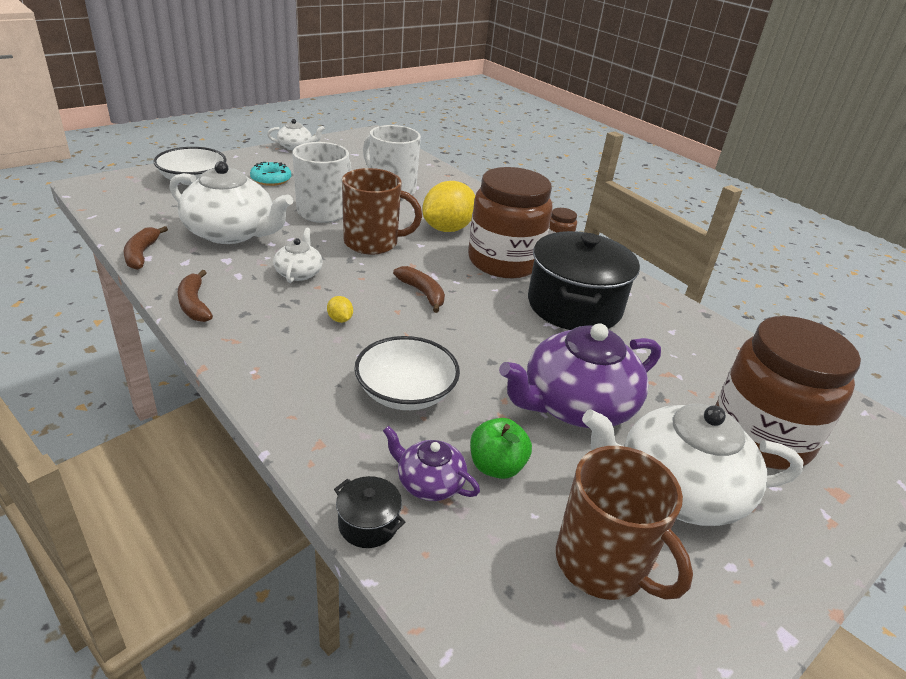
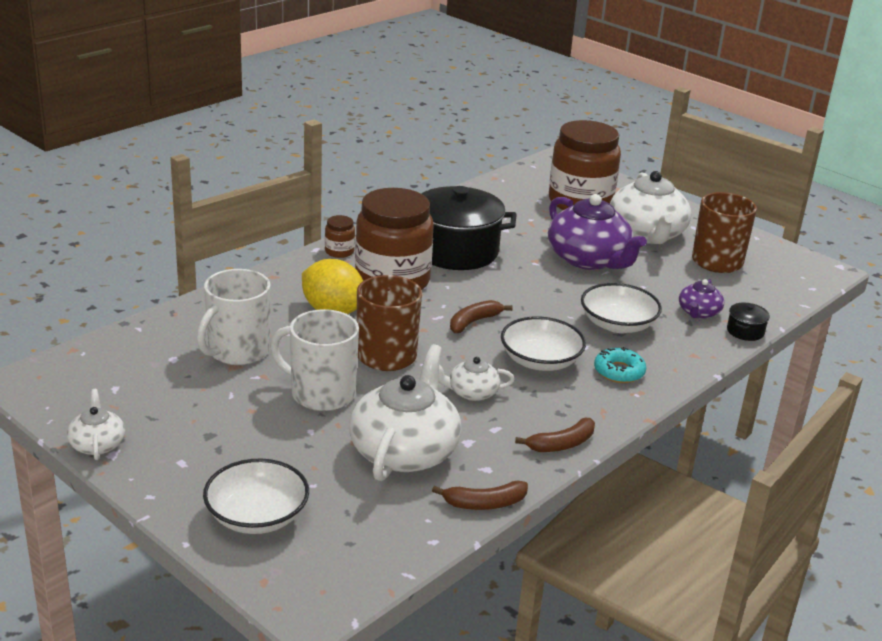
camera: 95 degrees left, 5 degrees down
(271, 179) = (233, 447): turquoise donut -> turquoise donut (619, 371)
(340, 319) = (540, 361): yellow lemon -> white bowl
(496, 466) = (668, 290): green apple -> none

